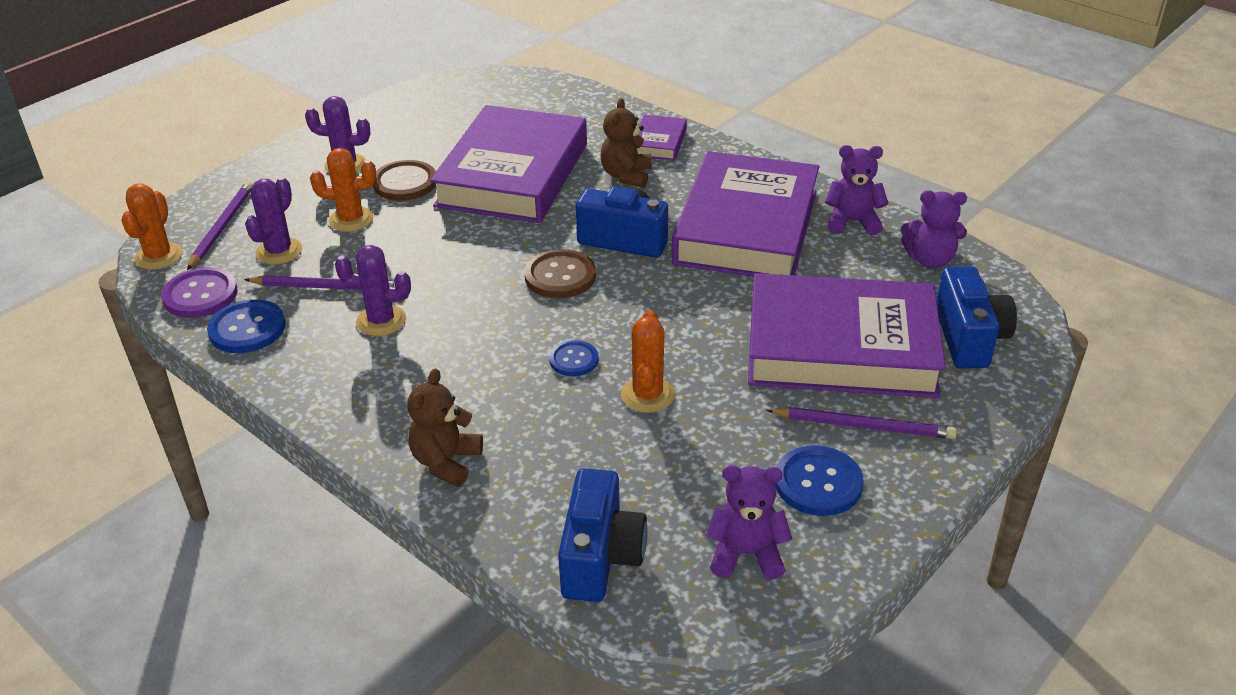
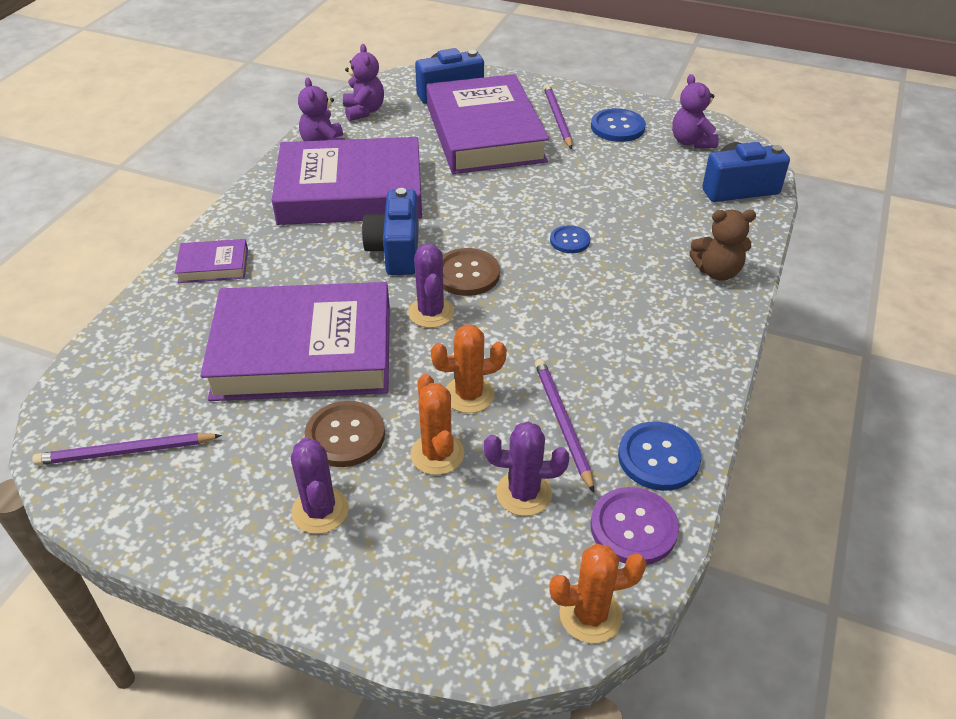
camera: 110 degrees left, 5 degrees up
(222, 227) = (501, 578): purple pencil -> purple pencil (125, 452)
(381, 321) = (589, 364): purple cactus -> purple cactus (431, 312)
(626, 176) = (285, 273): brown teddy bear -> none
(647, 395) = (585, 200): orange cactus -> orange cactus (469, 395)

